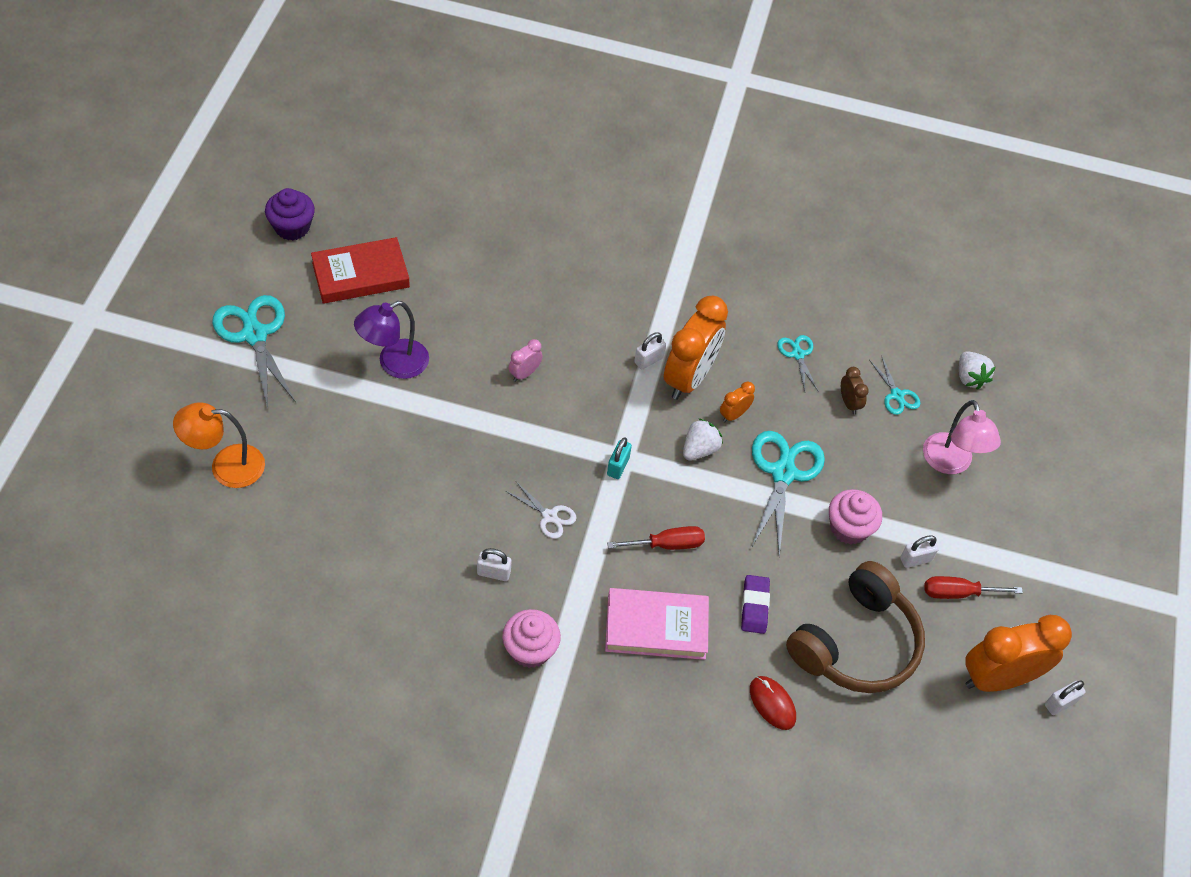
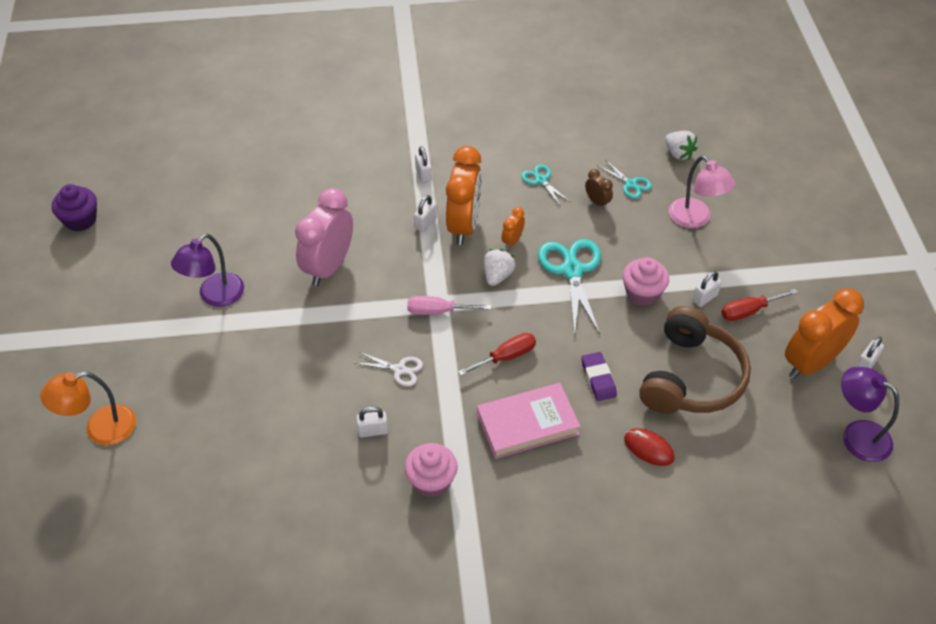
camera: 15 degrees left, 5 degrees down
(254, 334) = (82, 314): turquoise scissors -> none
(360, 275) = (156, 237): red book -> none
(524, 373) = (329, 267): pink clock -> pink clock, size x2.25
(618, 466) = (438, 311): turquoise padlock -> pink screwdriver
(671, 302) = (423, 174): none -> white padlock
(1008, 778) = (857, 435): none -> purple lamp

